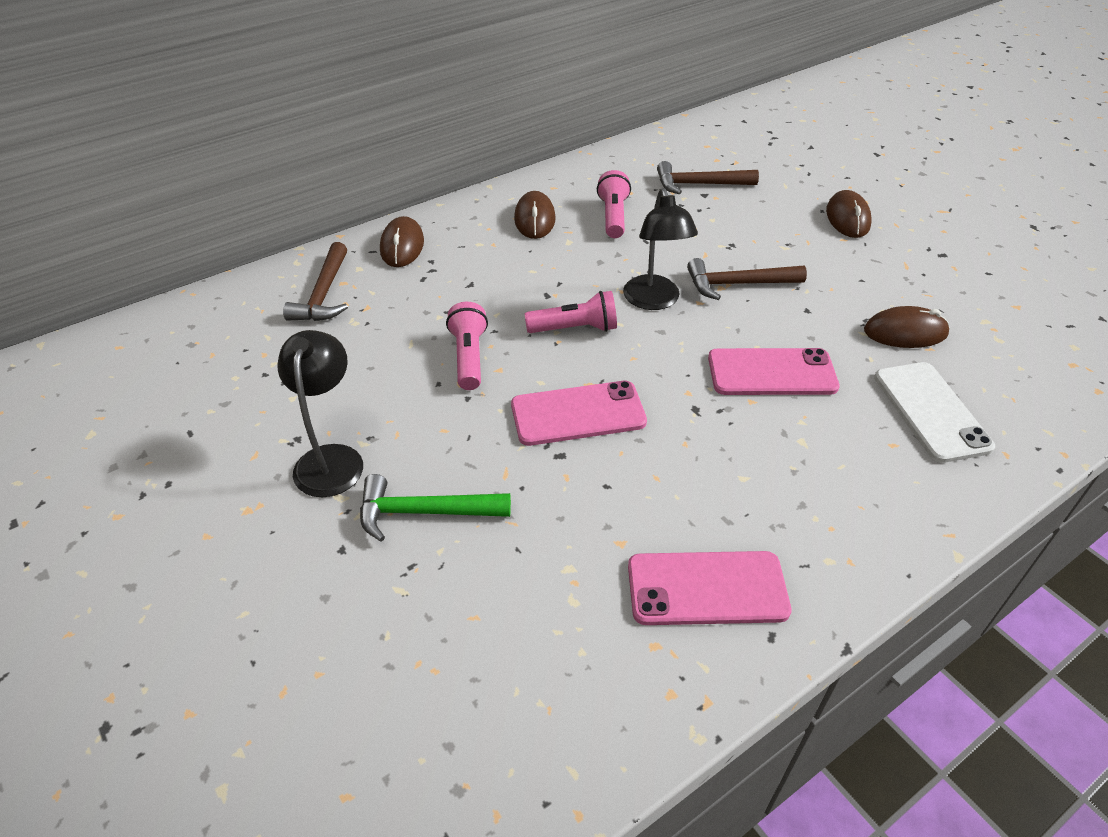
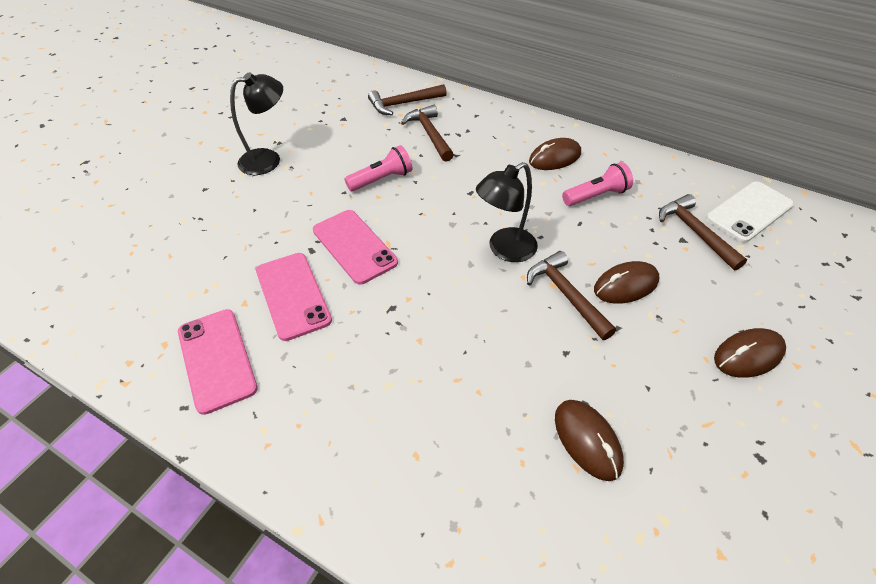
camera: 65 degrees right, 5 degrees up
(402, 246) = (473, 113): brown mouse -> brown mouse (625, 285)
(411, 292) = (429, 134): none -> brown hammer
(424, 512) = (240, 208): green hammer -> none
(575, 328) = (442, 217): pink flashlight -> none
(772, 373) = (461, 345): pink phone -> pink phone (293, 295)
(930, 411) = (477, 481): white phone -> white phone (749, 212)

